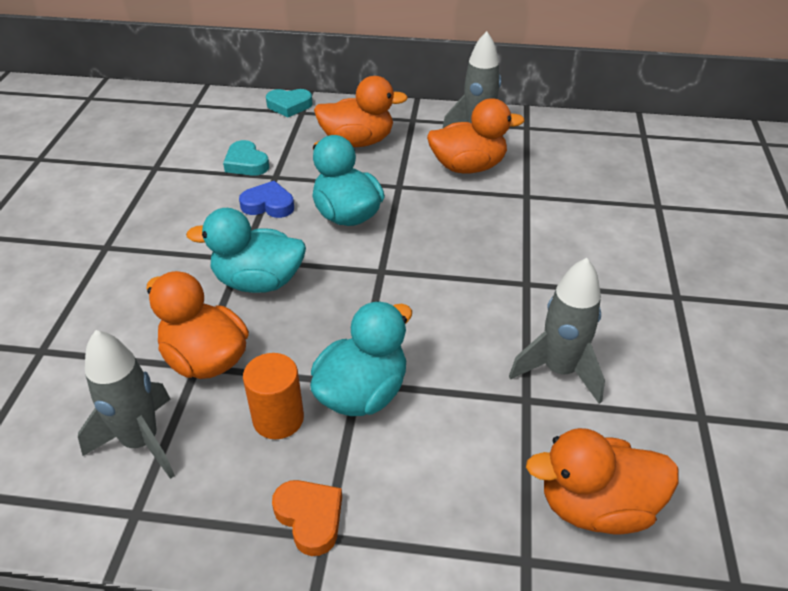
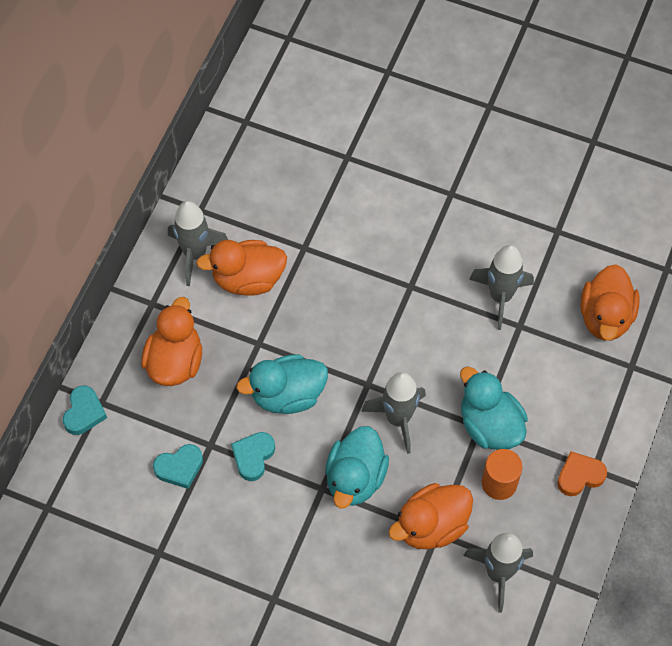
camera: 75 degrees left, 20 degrees up
(268, 205) = (253, 456): blue heart -> turquoise heart
(344, 303) = (398, 419): none -> grey rocket
(468, 167) = (248, 279): orange duck -> orange duck turned 105 degrees counterclockwise

